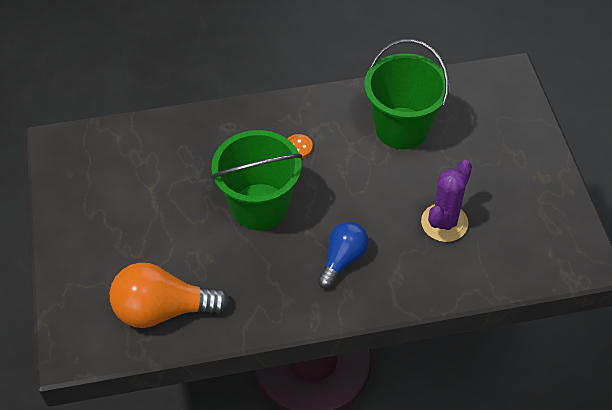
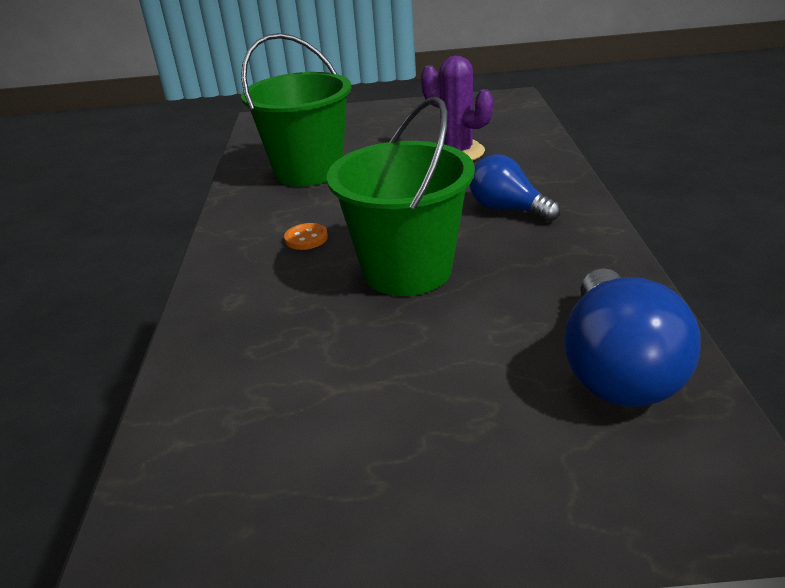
camera: 80 degrees left, 20 degrees down
(163, 310) = (616, 368): orange light bulb -> blue light bulb

